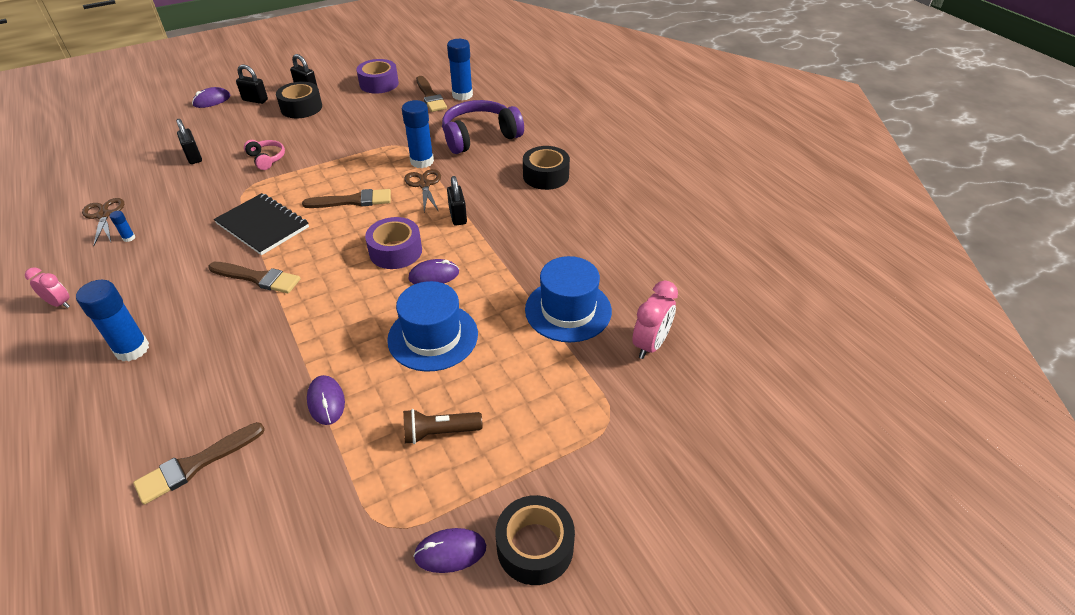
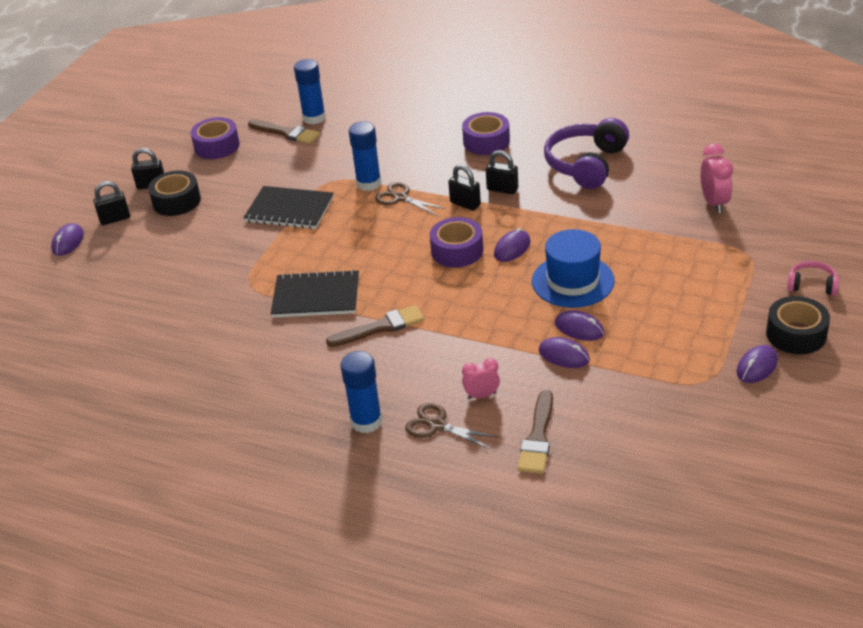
camera: 35 degrees left, 5 degrees down
(60, 303) = (244, 439): pink clock -> pink clock (482, 395)
(104, 215) = (151, 372): brown scissors -> brown scissors (437, 425)
(129, 238) = (211, 371): blue glue stick -> none
(194, 157) = (147, 290): black padlock -> black padlock (502, 189)
(267, 159) = (223, 254): pink headphones -> pink headphones (812, 285)
(348, 151) = (289, 210): none -> black notebook
(353, 201) = (361, 240): brown brush -> none
(373, 385) = (579, 328): none -> purple mouse
(439, 432) = (661, 323): brown flashlight -> none
(479, 136) = (386, 141): purple headphones -> purple headphones (586, 164)
(546, 176) = (486, 142): black tape -> purple tape
(568, 310) = (636, 214): blue hat -> none

